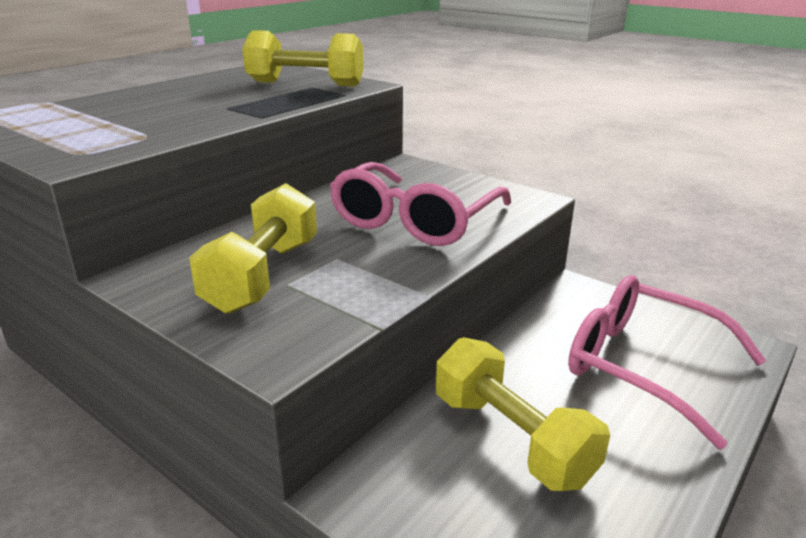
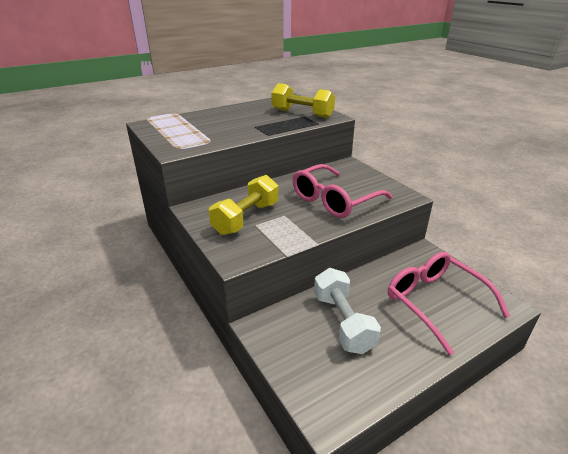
camera: 20 degrees right, 5 degrees up
(511, 438) = (343, 322): yellow dumbbell -> white dumbbell

